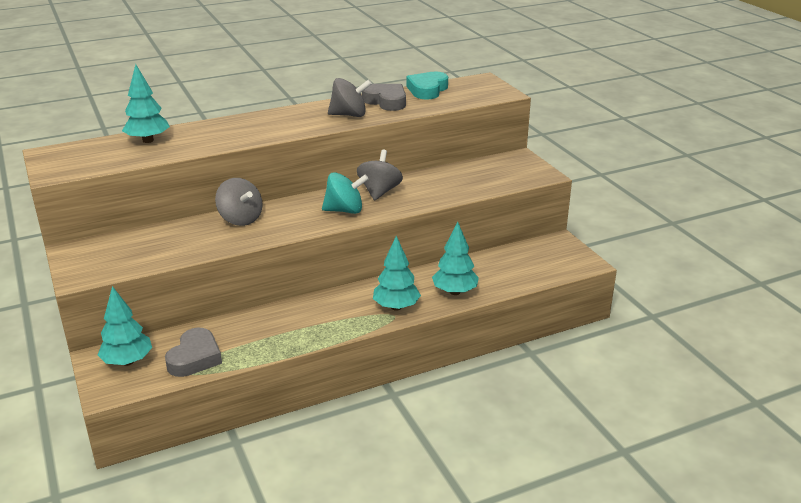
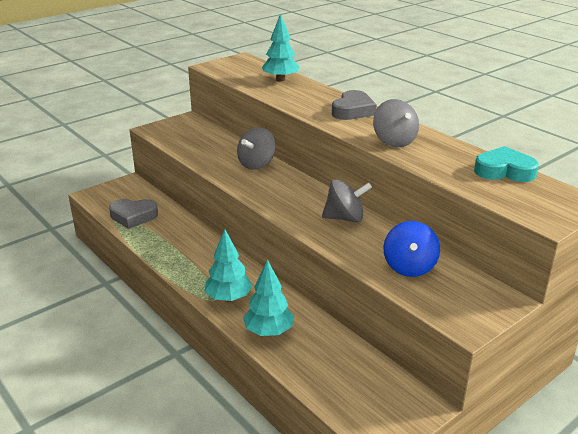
camera: 75 degrees right, 0 degrees up
(127, 361) = (125, 193): turquoise tree -> none
(345, 210) = (296, 206): turquoise spinning top -> none
(386, 101) = (447, 153): grey heart -> grey heart (353, 110)
(466, 180) = (409, 267): none -> blue spinning top

